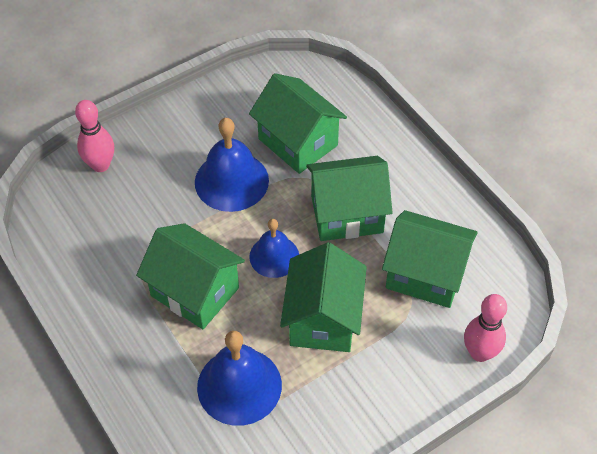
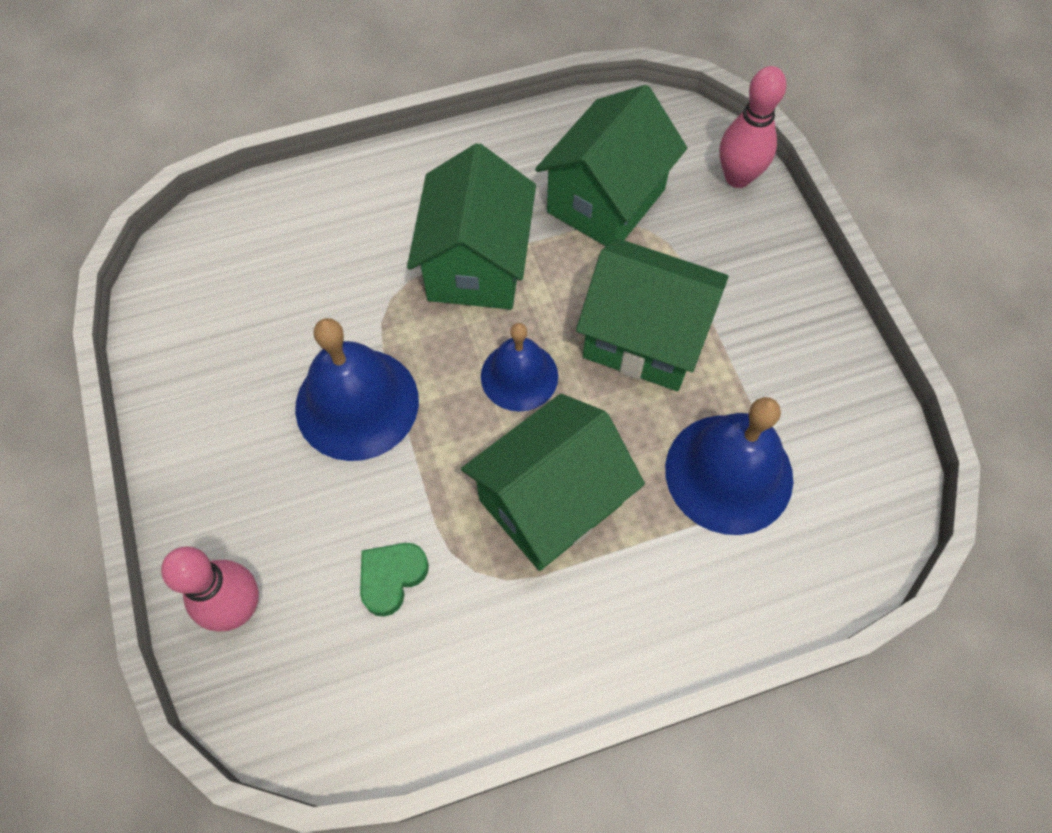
camera: 75 degrees left, 10 degrees up
(131, 226) = (392, 578): none -> green heart
(298, 142) = (319, 294): green house -> none

